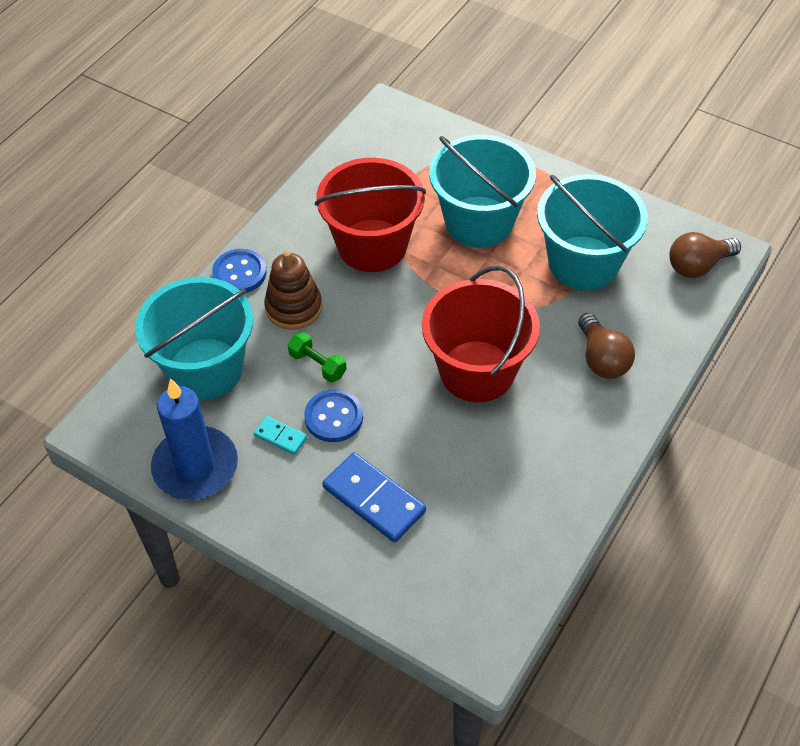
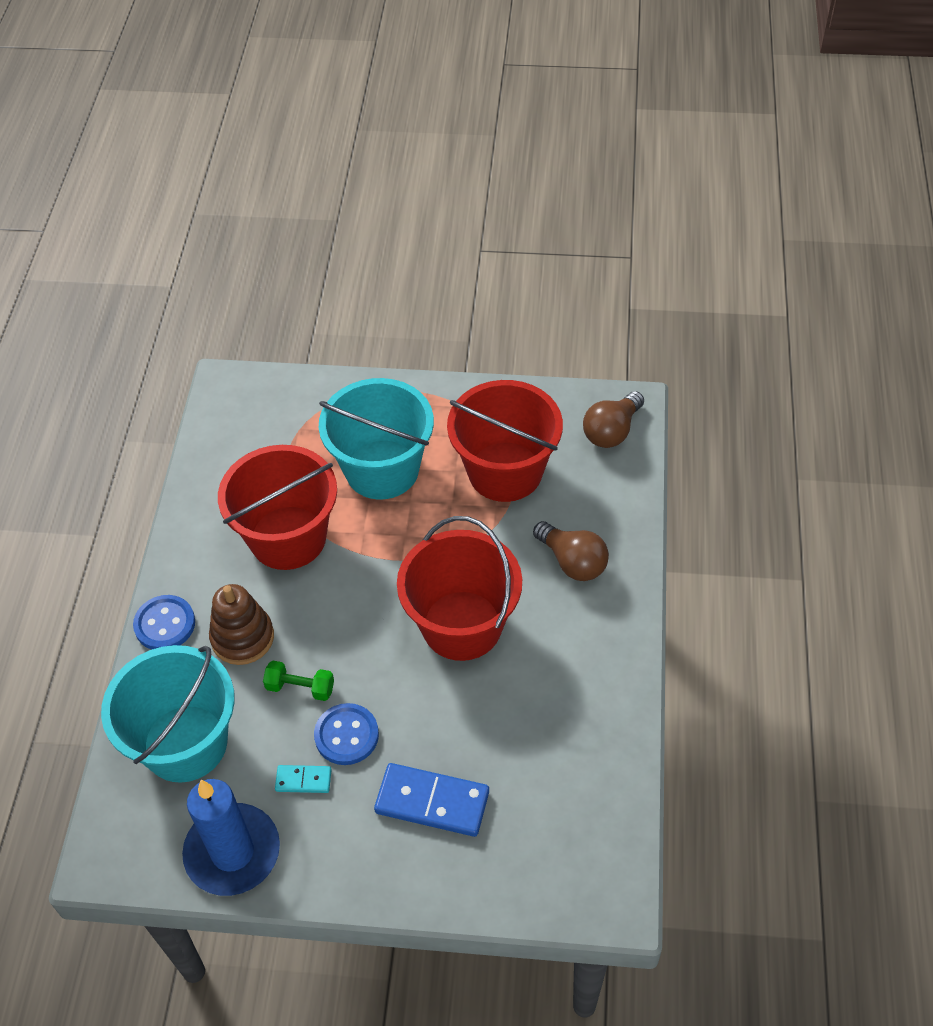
camera: 25 degrees left, 0 degrees up
(583, 263) = (505, 471): turquoise bucket -> red bucket

